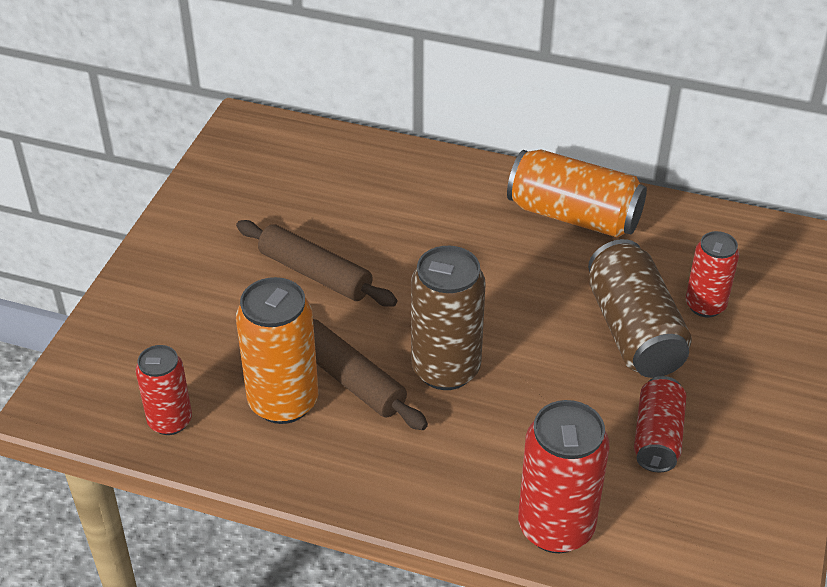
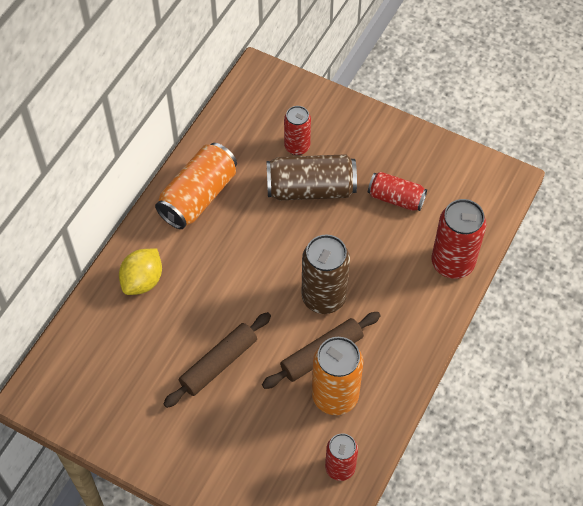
camera: 80 degrees left, 15 degrees up
(424, 185) = (142, 281): none -> yellow lemon

